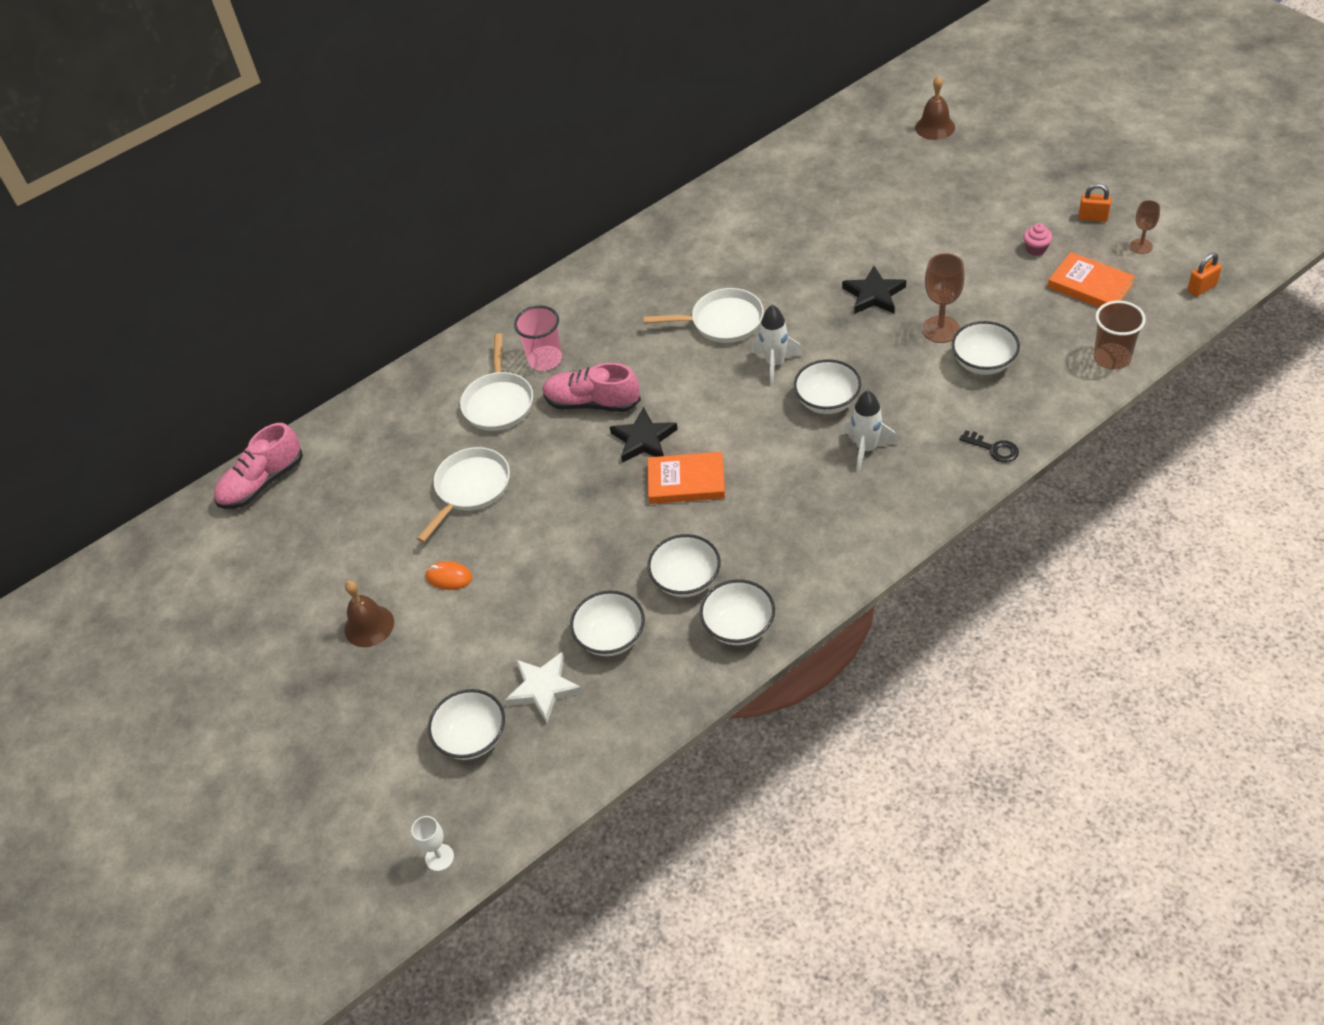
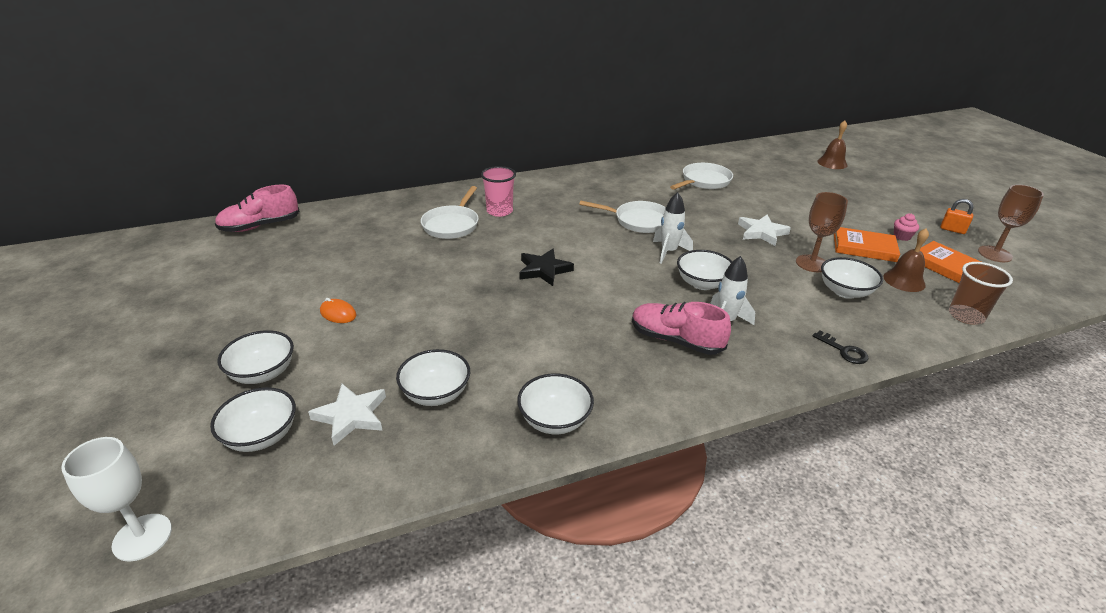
camera: 10 degrees right, 15 degrees down
(369, 626) = (253, 327): brown bell -> brown bell (904, 280)
(439, 857) = (142, 537): white goblet -> white goblet, size x1.64
(470, 489) = (396, 265): white pan -> white pan (704, 181)
(592, 403) = (518, 241): pink shoe -> pink shoe (676, 340)
(686, 481) = (563, 303): orange book -> orange book (864, 248)
(686, 580) = (526, 370): white bowl -> white bowl (263, 373)
(874, 295) = (761, 232): black star -> white star
(1141, 246) = (994, 254): brown goblet -> brown goblet, size x1.64
(1201, 288) = (1053, 290): orange padlock -> none

